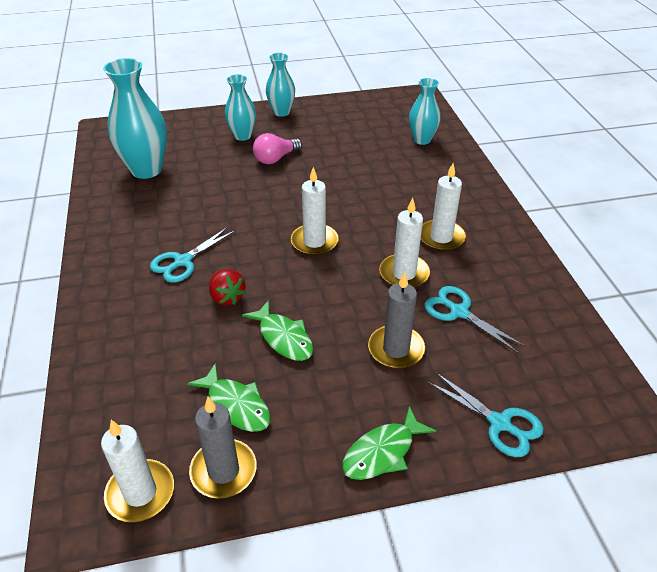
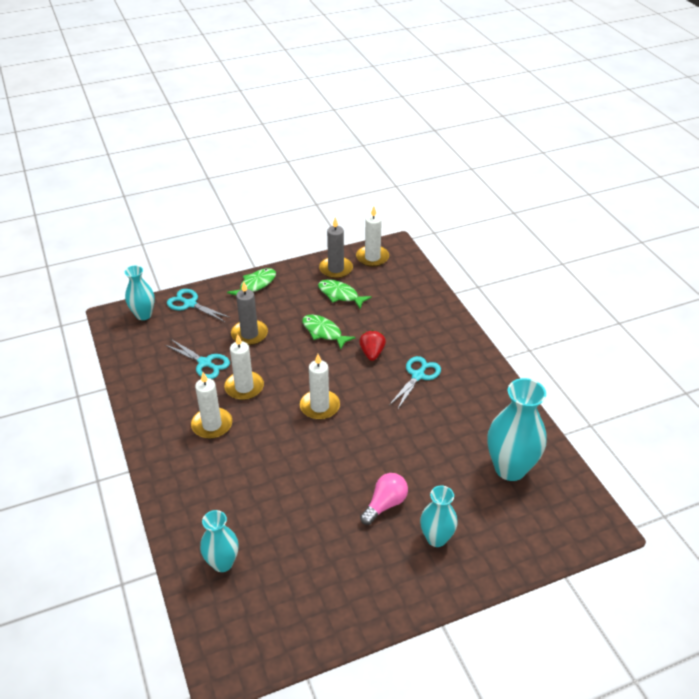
camera: 170 degrees right, 0 degrees up
(227, 297) = (372, 353): red strawberry -> red strawberry turned 45 degrees clockwise
(281, 112) = (406, 595): turquoise vase -> turquoise vase (143, 315)

